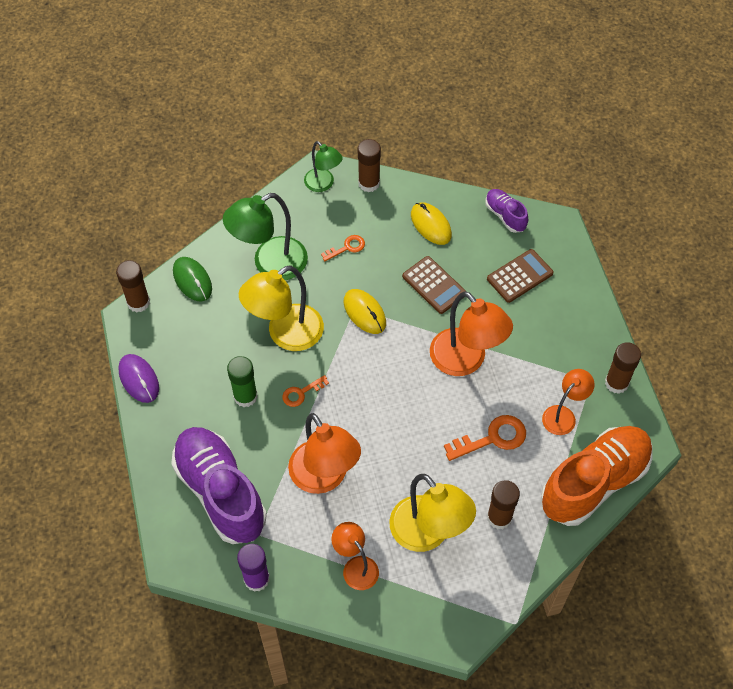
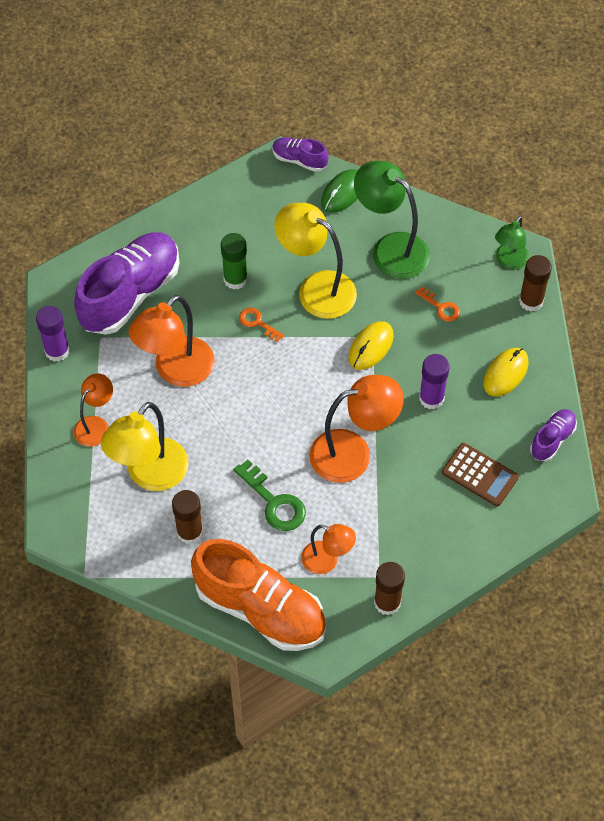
camera: 70 degrees right, 0 degrees up
(138, 302) = (299, 160): brown glue stick -> purple shoe
(139, 379) = (219, 191): purple mouse -> none
(434, 285) = (431, 398): brown calculator -> purple glue stick
(465, 361) = (353, 453): orange lamp -> orange lamp turned 135 degrees counterclockwise
(492, 438) = (274, 502): orange key -> green key

